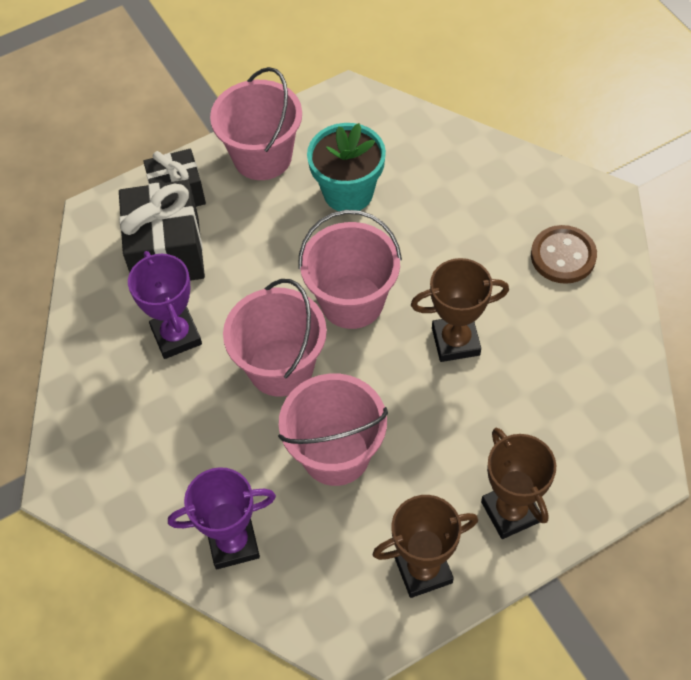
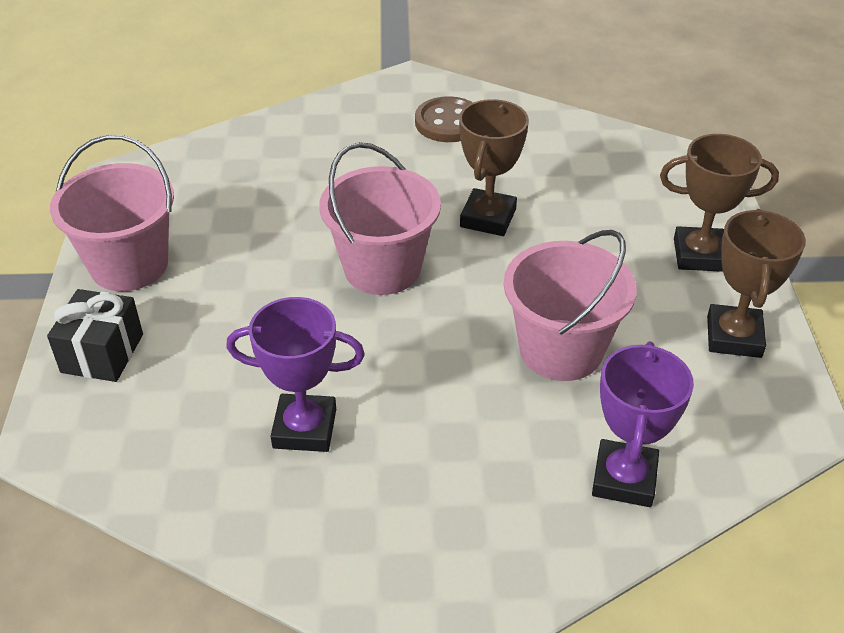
camera: 65 degrees left, 15 degrees down
(167, 252) = (176, 393): black gift -> none
(281, 367) = (420, 353): pink bucket -> none
(348, 192) = (244, 221): turquoise flower pot -> none

